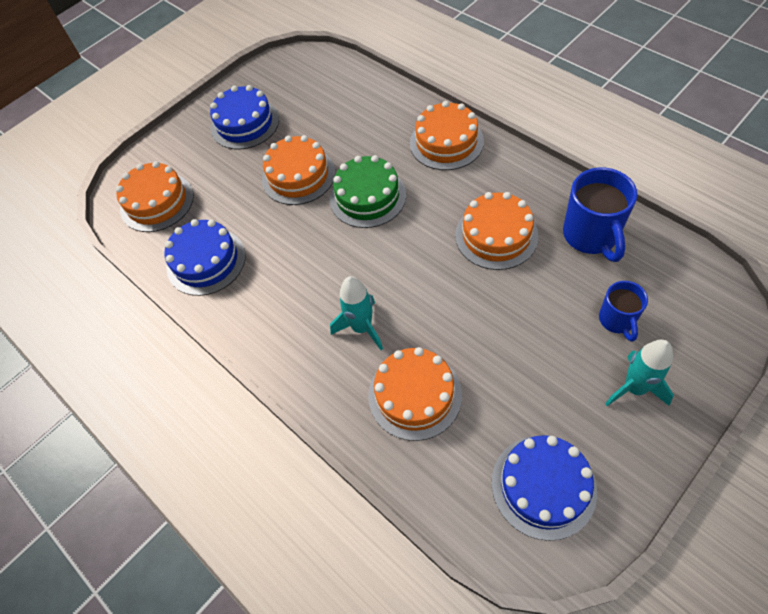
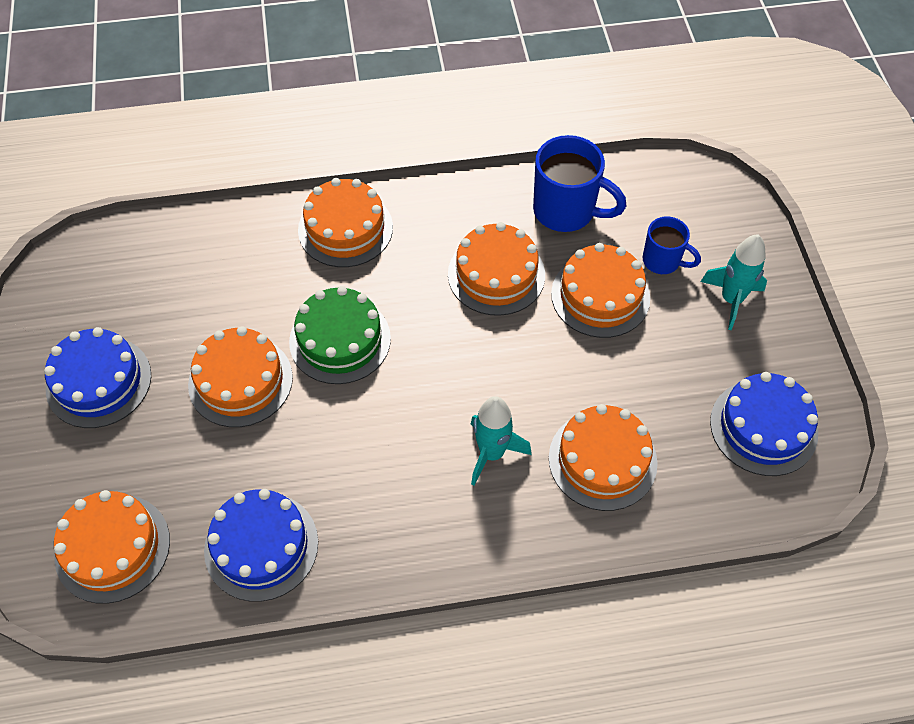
camera: 60 degrees left, 0 degrees up
(544, 303) = (600, 295): none -> orange cake

